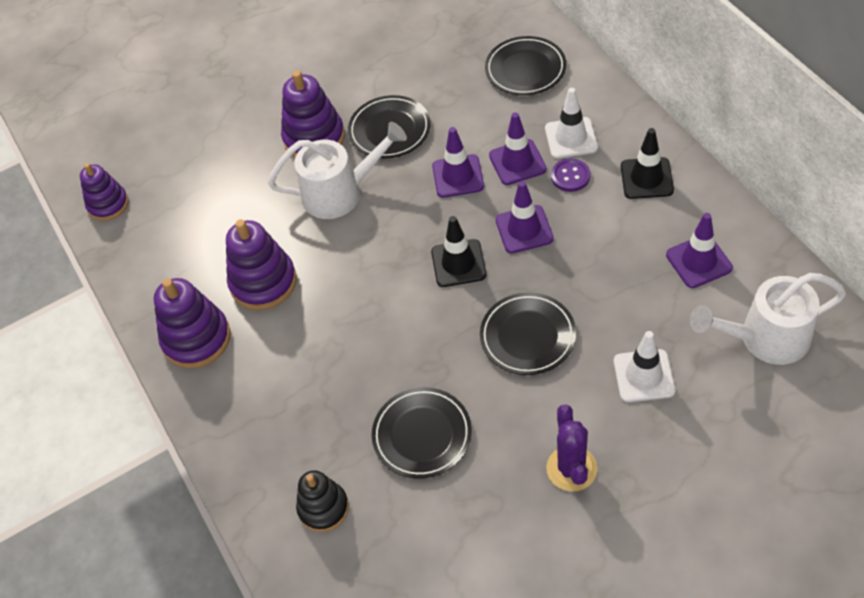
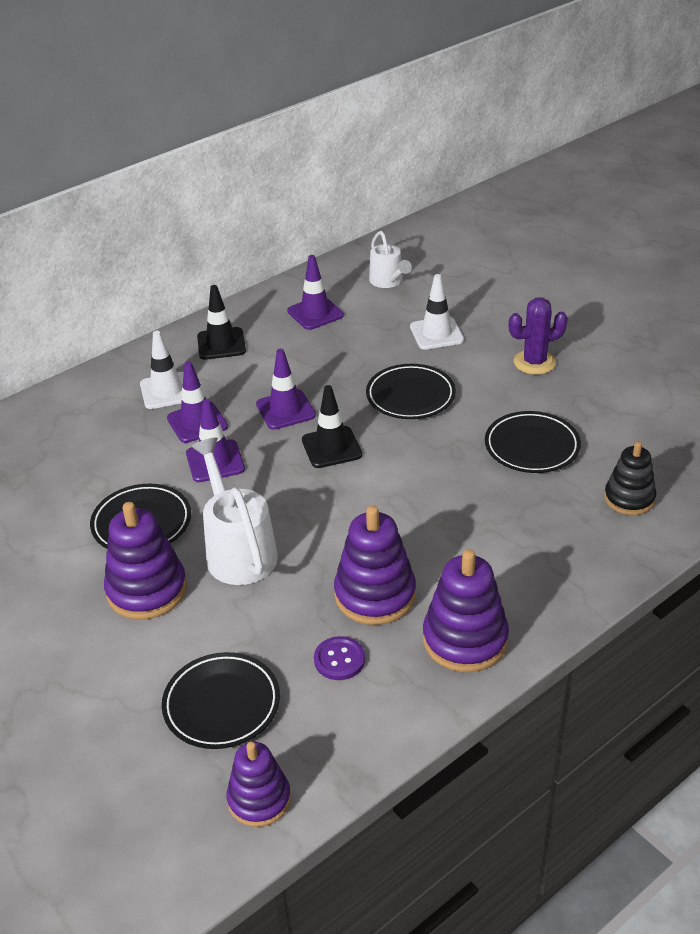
camera: 105 degrees left, 15 degrees down
(525, 70) = (61, 429): black plate -> black plate (222, 704)
(570, 176) = (217, 387): purple button -> purple button (339, 660)
(764, 339) = (388, 282): white watering can -> white watering can, size x0.63

